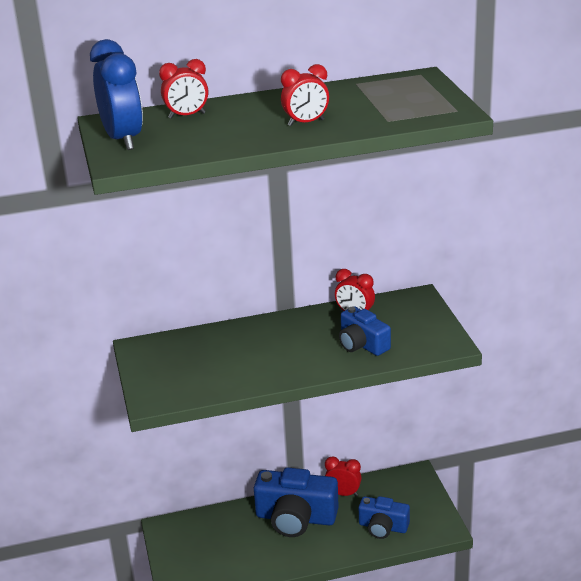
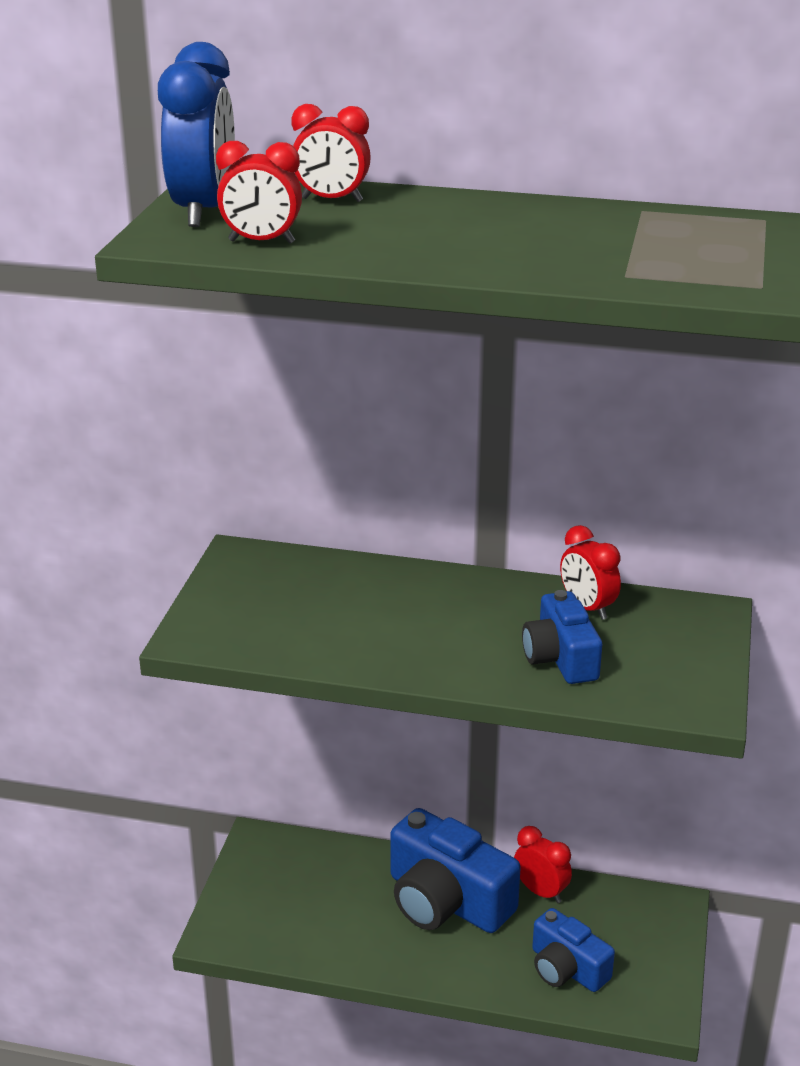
camera: 25 degrees right, 0 degrees up
(306, 123) = (491, 249): red clock -> red clock (261, 242)

